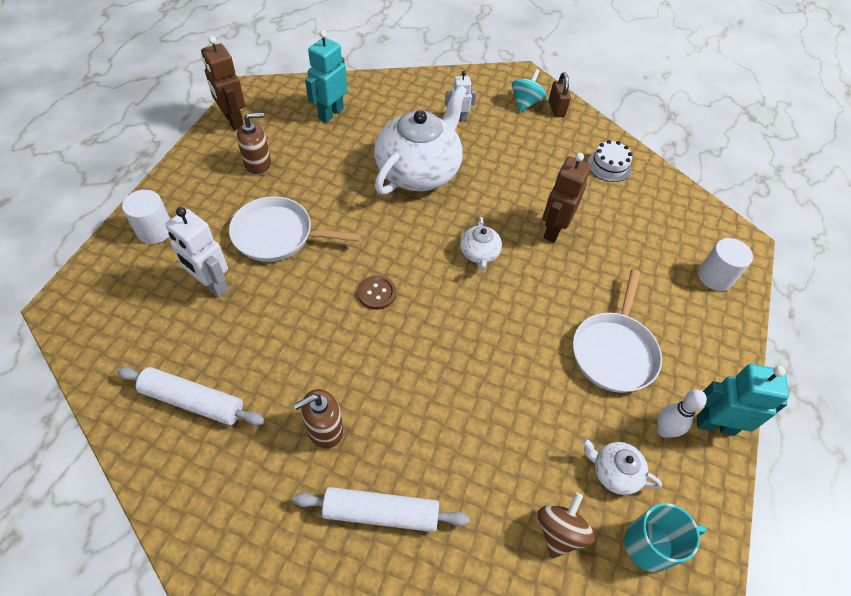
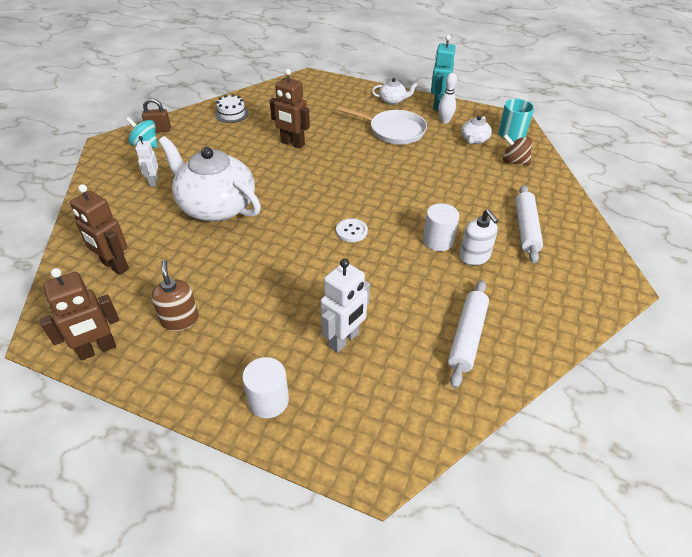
camera: 85 degrees left, 10 degrees down
(277, 235) = (284, 296): white pan -> none
(324, 429) = (474, 256): brown soap dispenser -> white soap dispenser
(330, 113) = (114, 266): turquoise robot -> brown robot
(377, 293) = (351, 231): brown button -> white button
(479, 253) = (313, 178): white teapot -> white teapot (393, 101)
(715, 277) = (336, 90): white cylinder -> white cylinder (438, 241)

